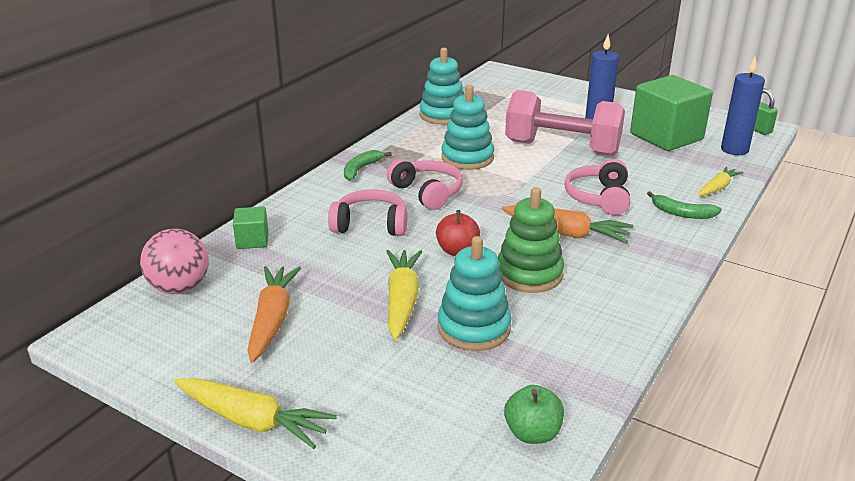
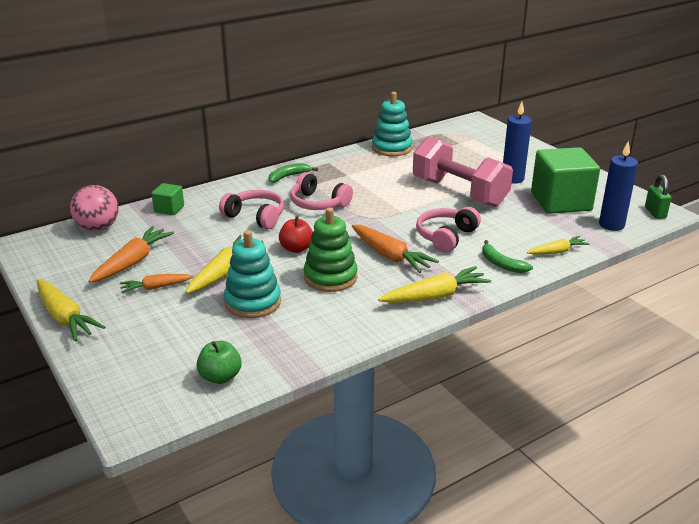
camera: 25 degrees right, 0 degrees up
(336, 344) = (156, 287): none -> orange carrot
(427, 193) = (318, 203): pink headphones -> pink headphones turned 135 degrees clockwise
(467, 158) = (375, 184): turquoise stacking toy -> none
(657, 265) = (435, 296): none -> yellow carrot

